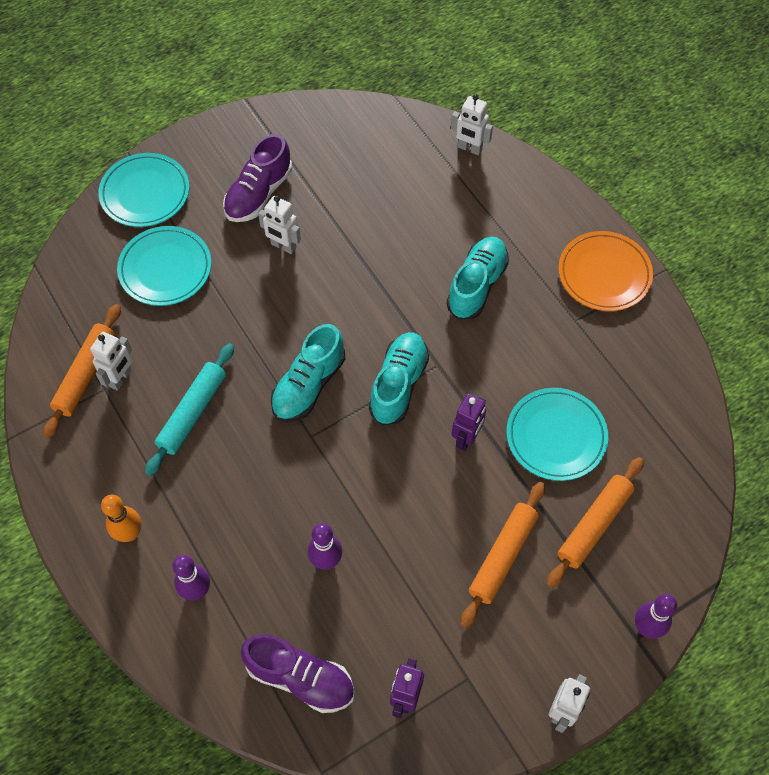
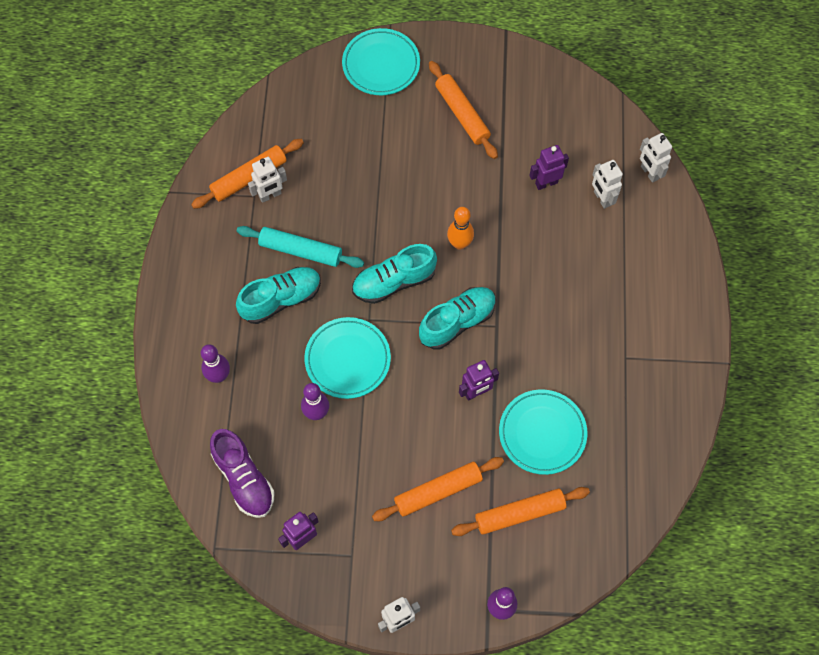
camera: 35 degrees right, 5 degrees up
(129, 533) = (202, 308): orange bowling pin -> orange bowling pin (459, 243)
(165, 269) = (355, 132): turquoise plate -> turquoise plate (347, 359)
(192, 412) = (301, 250): turquoise rolling pin -> turquoise rolling pin turned 45 degrees clockwise
(259, 194) = (462, 114): purple shoe -> orange rolling pin
(283, 246) = (451, 166): white robot -> white robot (602, 198)
(384, 210) = (546, 183): none -> purple robot
(476, 285) = (571, 284): turquoise shoe -> turquoise shoe (281, 299)
(604, 274) = (676, 336): orange plate -> none

